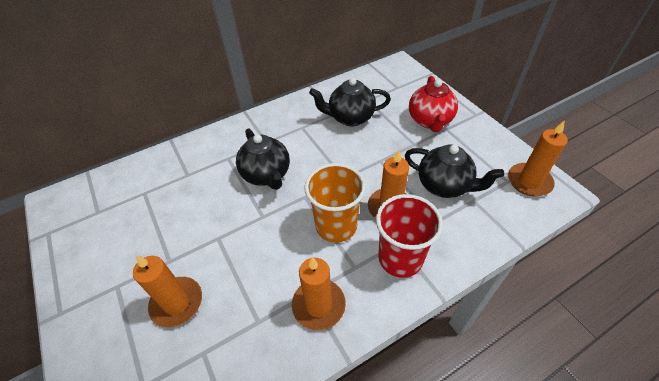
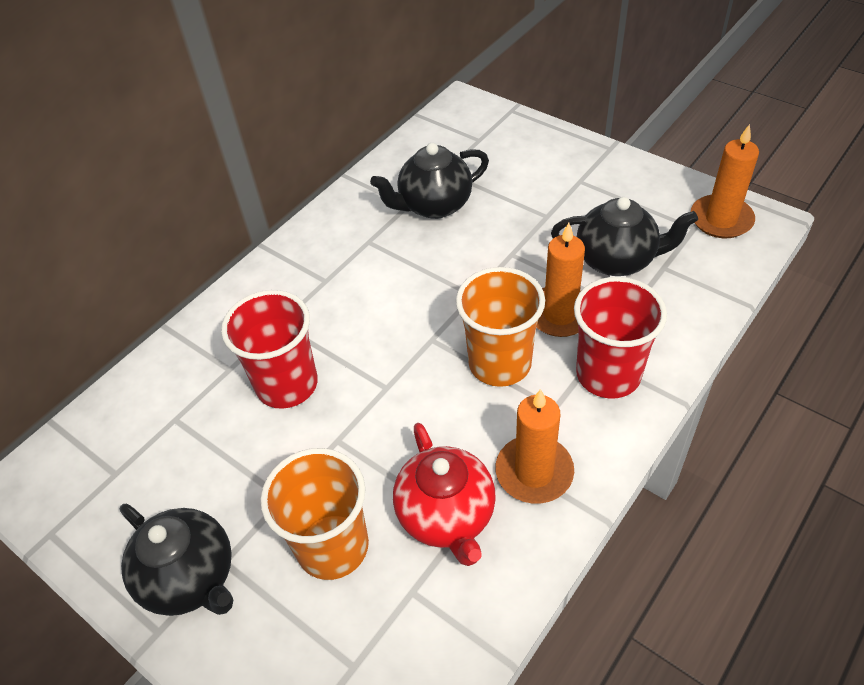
camera: 20 degrees left, 0 degrees up
(177, 303) = (332, 546): orange candle -> orange cup
(211, 195) = (287, 384): none -> red cup
(266, 175) = (356, 328): black teapot -> black teapot (191, 578)
(430, 121) = (551, 176): red teapot -> red teapot (447, 516)

